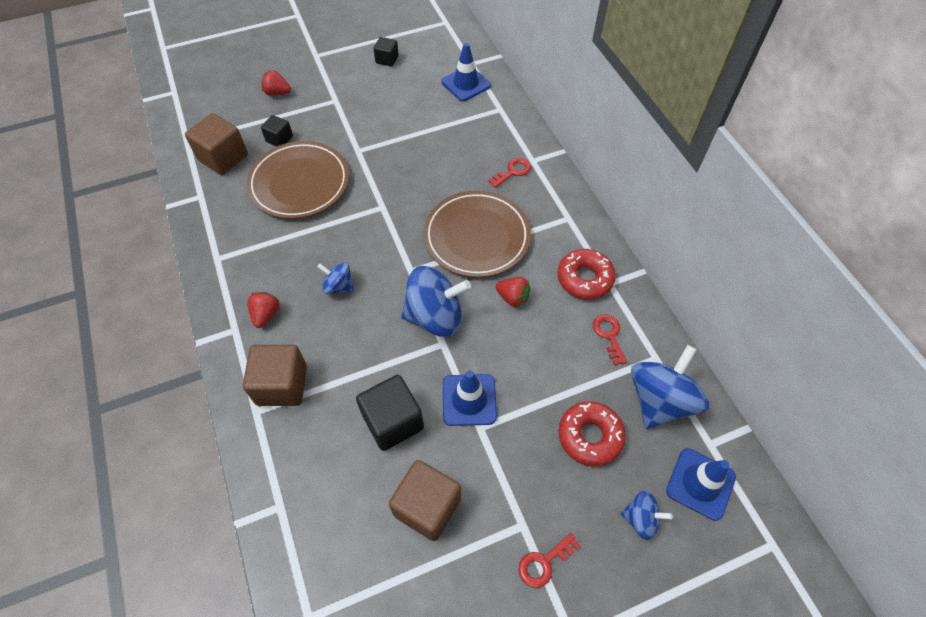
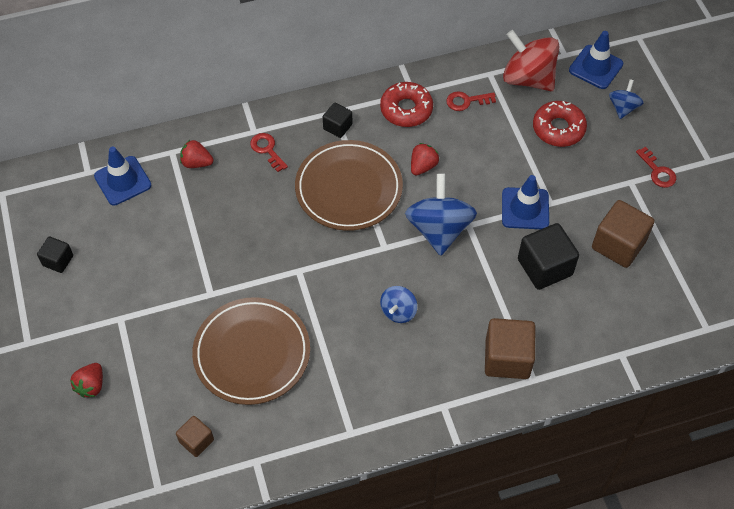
camera: 85 degrees left, 0 degrees up
(223, 158) = (196, 441): brown cube -> brown cube, size x0.56
(266, 315) = (427, 377): red strawberry -> red strawberry (196, 163)
(279, 139) = (176, 378): black cube -> black cube (337, 127)
(659, 400) = (528, 78): blue spinning top -> red spinning top

